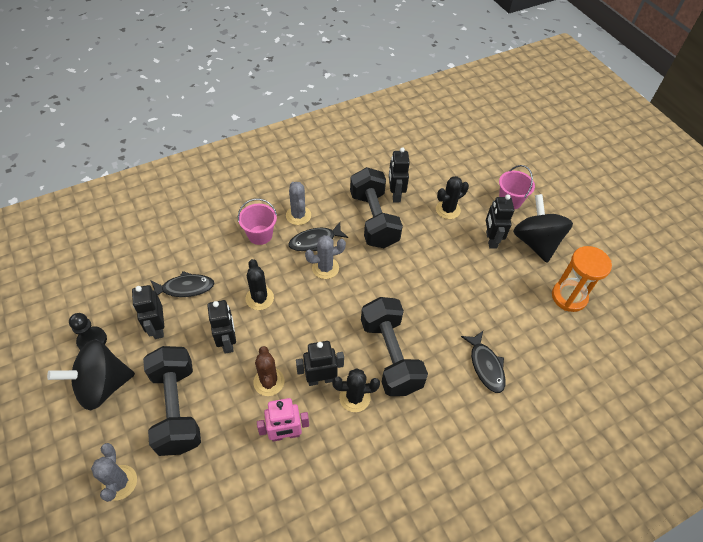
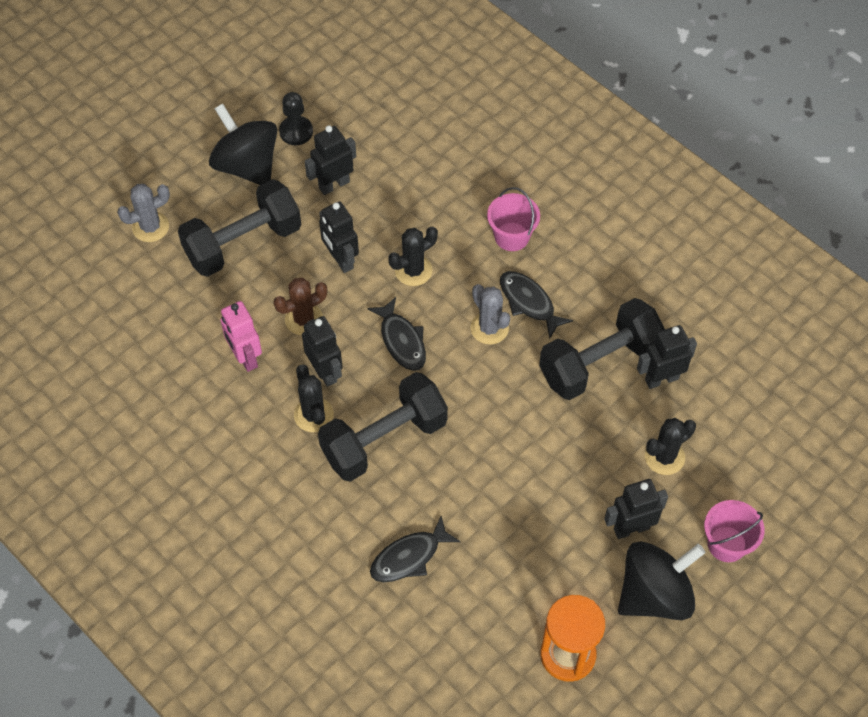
camera: 75 degrees right, 5 degrees up
(185, 288) = (397, 188): black fish -> black fish (401, 340)
(228, 342) = (341, 260): black robot -> black robot turned 90 degrees clockwise
(298, 215) = (565, 269): grey cactus -> none
(448, 210) = (664, 457): black cactus -> black cactus turned 75 degrees counterclockwise

